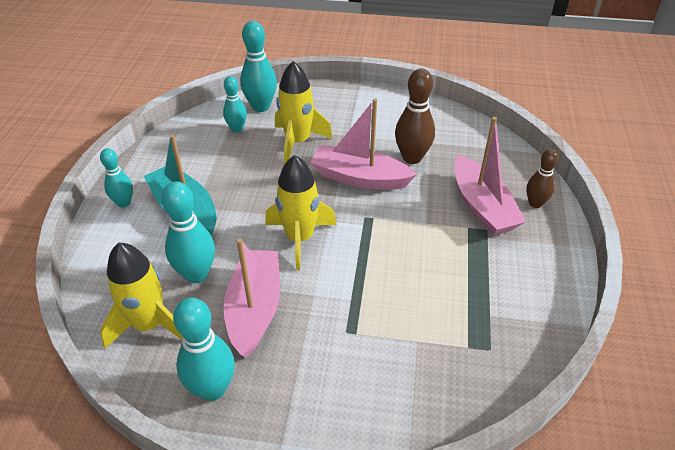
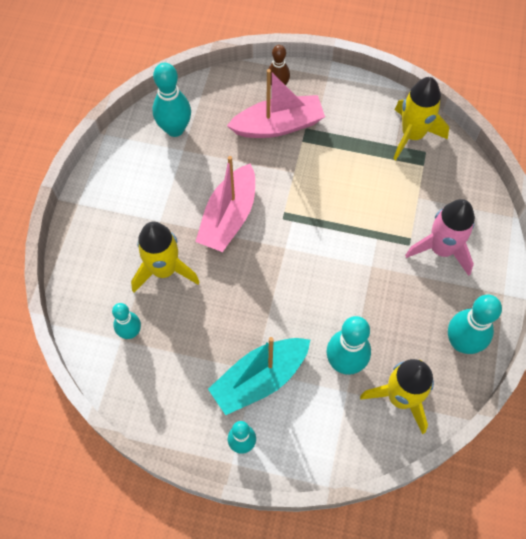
camera: 85 degrees left, 20 degrees up
(255, 309) = (386, 312): pink boat -> none
(261, 106) = (92, 307): turquoise bowling pin -> turquoise bowling pin (175, 129)
(299, 238) = (306, 274): yellow rocket -> yellow rocket (412, 135)
(343, 366) = (441, 249): none -> pink rocket
(412, 157) = (204, 168): brown bowling pin -> none

